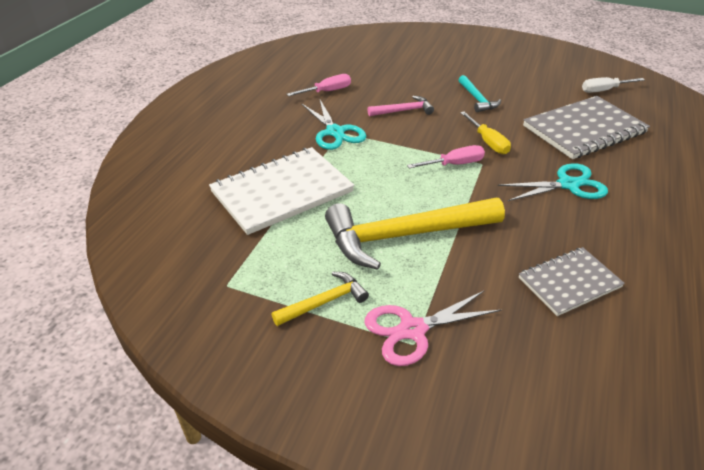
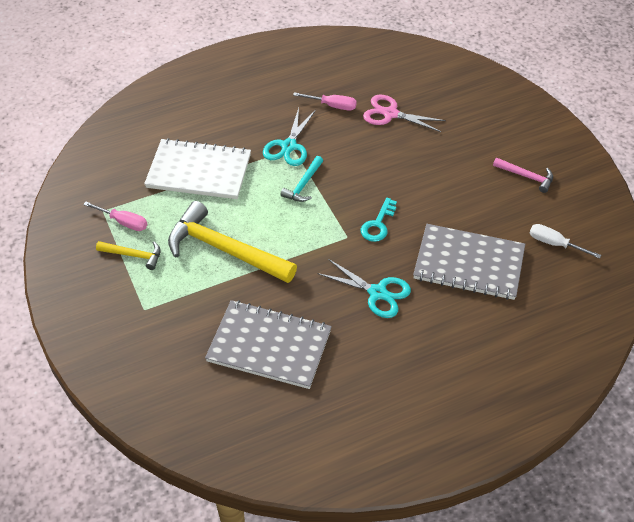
camera: 45 degrees right, 10 degrees up
(403, 111) = (360, 158): pink hammer -> pink hammer (526, 176)
(412, 330) = (153, 302): pink scissors -> pink scissors (390, 114)
(454, 164) = (328, 224): pink screwdriver -> pink screwdriver (124, 222)
(477, 99) = (432, 183): turquoise hammer -> turquoise hammer (303, 184)
(488, 142) = (378, 224): yellow screwdriver -> turquoise key
(569, 282) = (269, 346): grey notebook -> grey notebook, size x1.65

